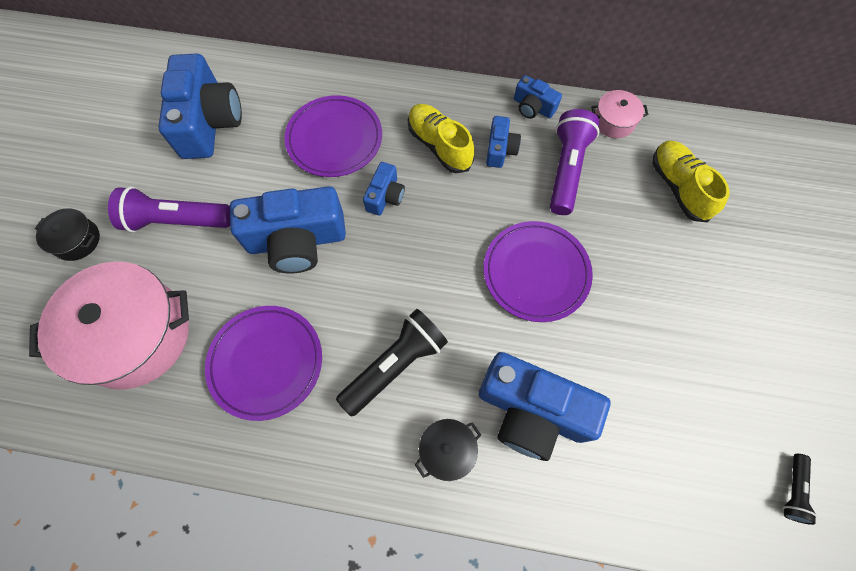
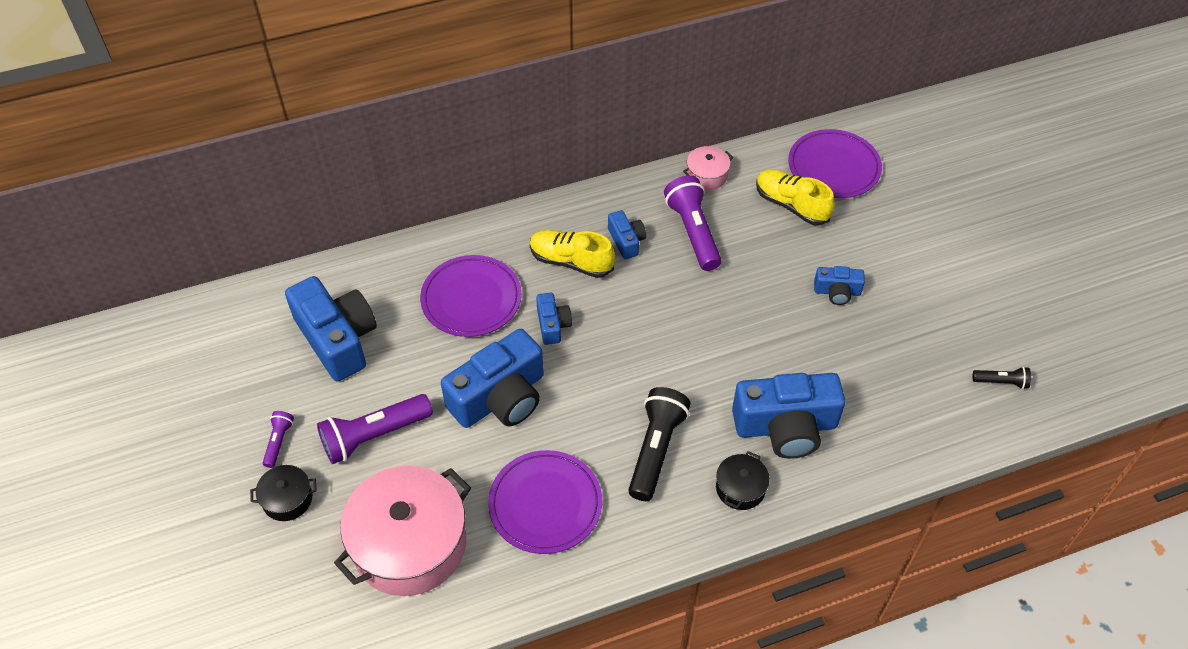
camera: 30 degrees left, 15 degrees down
(106, 187) = (279, 442): none -> purple flashlight
(533, 107) = (631, 193): blue camera -> blue camera (837, 292)
(536, 272) = (721, 324): purple plate -> purple plate (833, 167)
(792, 490) = (1001, 382): black flashlight -> black flashlight turned 75 degrees counterclockwise

